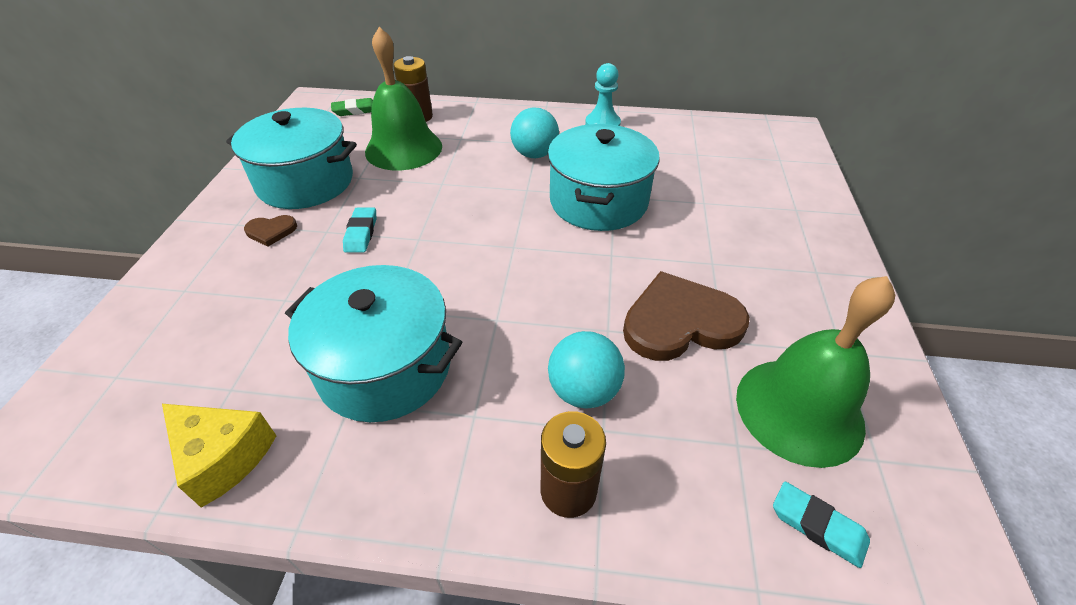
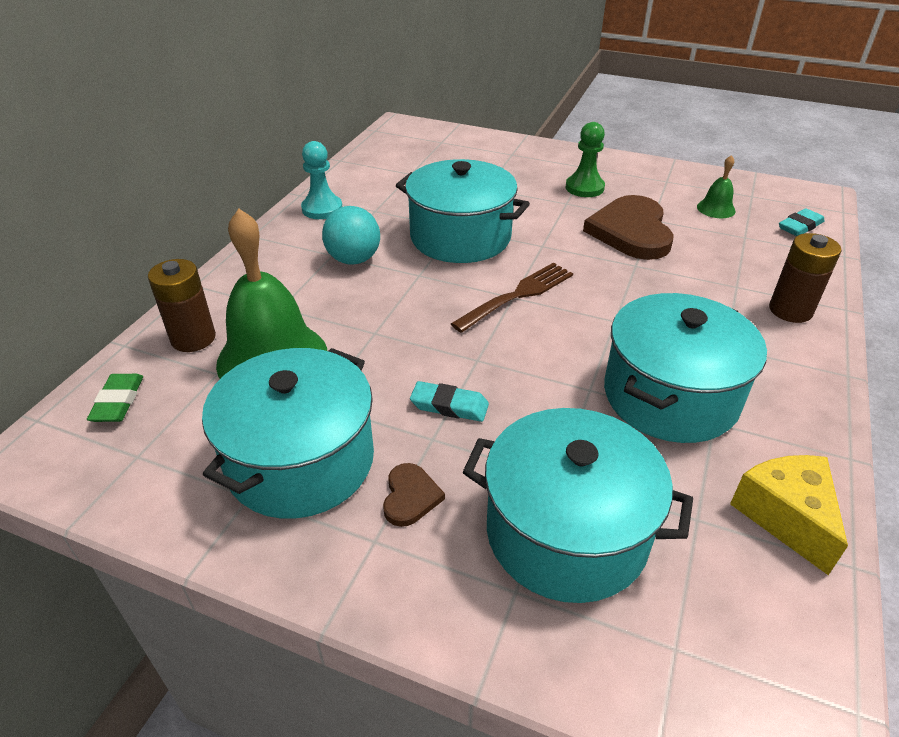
camera: 75 degrees left, 5 degrees down
(224, 457) = (785, 516): yellow cheese -> yellow cheese turned 60 degrees counterclockwise
(229, 310) = (566, 532): none -> turquoise pot
(515, 249) = (517, 296): none -> brown fork
(583, 391) = (700, 288): turquoise ball -> none
(760, 274) = (584, 188): none -> green pawn
(799, 410) = (716, 208): green bell -> green bell, size x0.45

